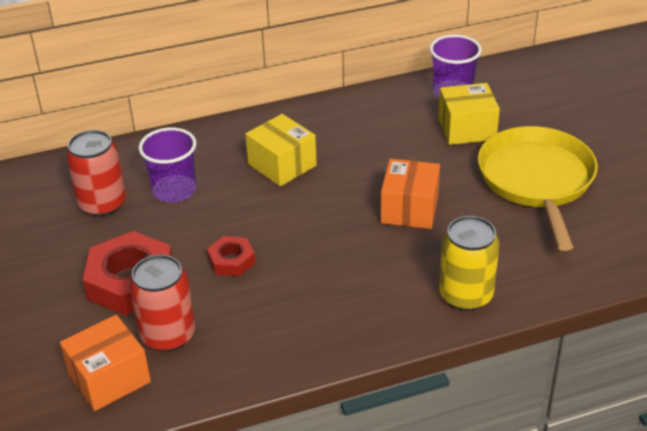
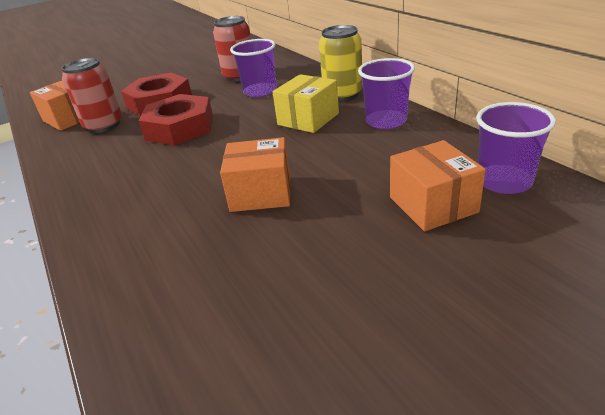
camera: 80 degrees right, 5 degrees down
(231, 261) = (180, 128): red nut -> red nut, size x1.90
(322, 121) = (386, 121): none -> purple cup
(465, 295) = (120, 253): yellow can -> yellow can (343, 94)
(467, 129) = (432, 204): yellow box -> orange box
(536, 180) = (348, 282): yellow pan -> none

